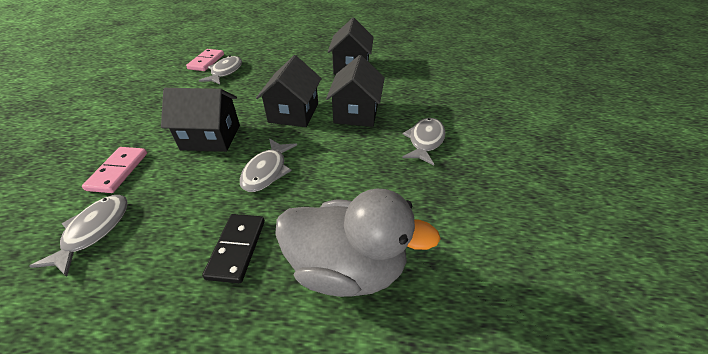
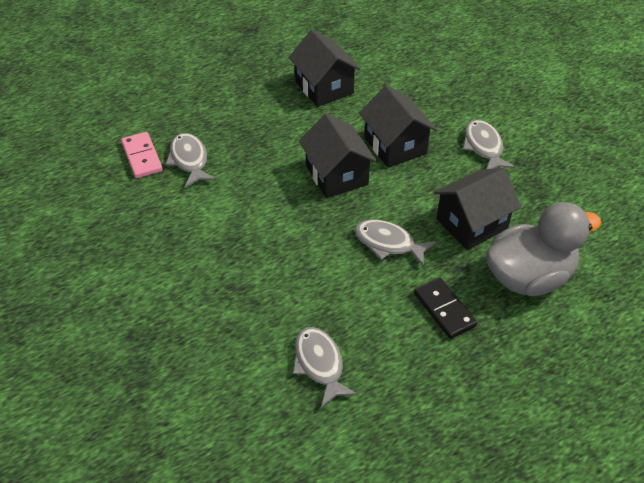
camera: 35 degrees left, 5 degrees up
(118, 171) = (257, 316): pink domino -> none
(211, 137) = (293, 241): black house -> black house (472, 224)
(267, 171) = (388, 243): grey fish -> grey fish turned 135 degrees clockwise

